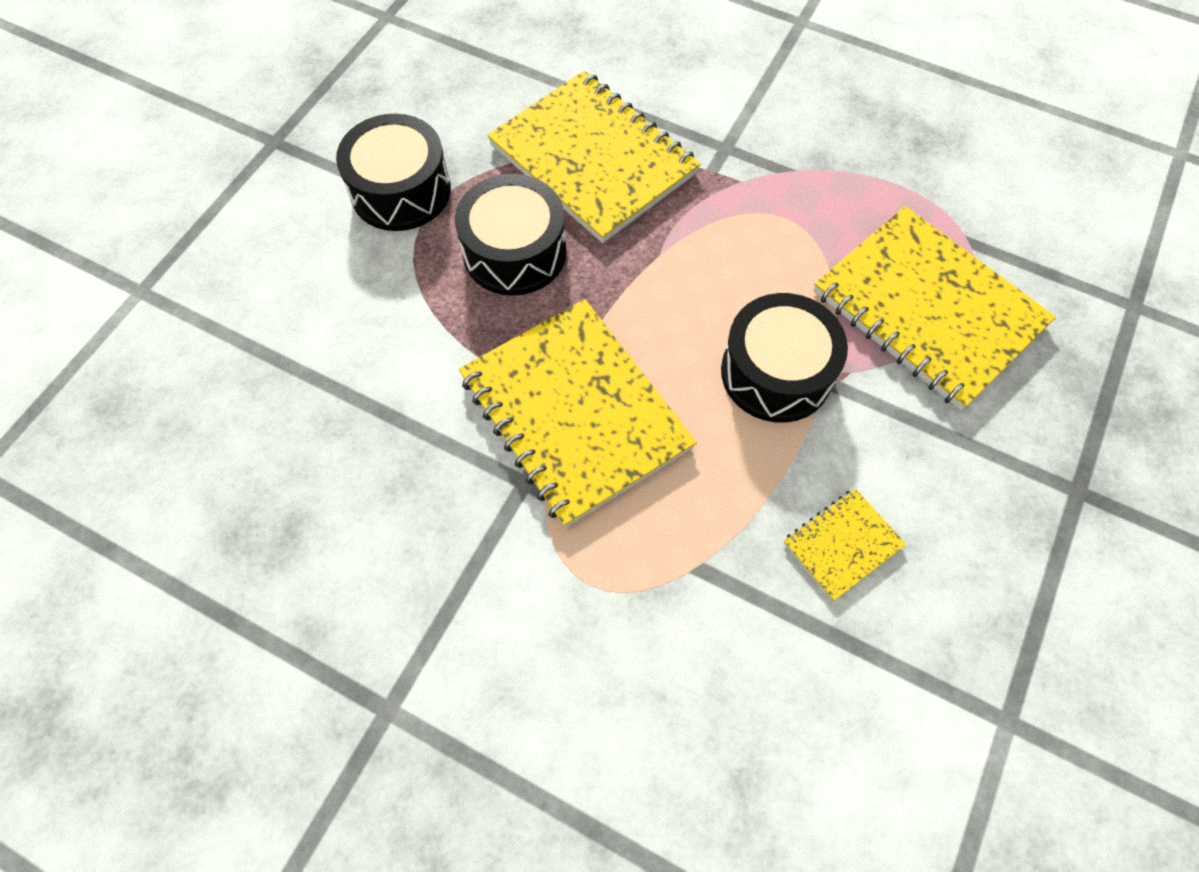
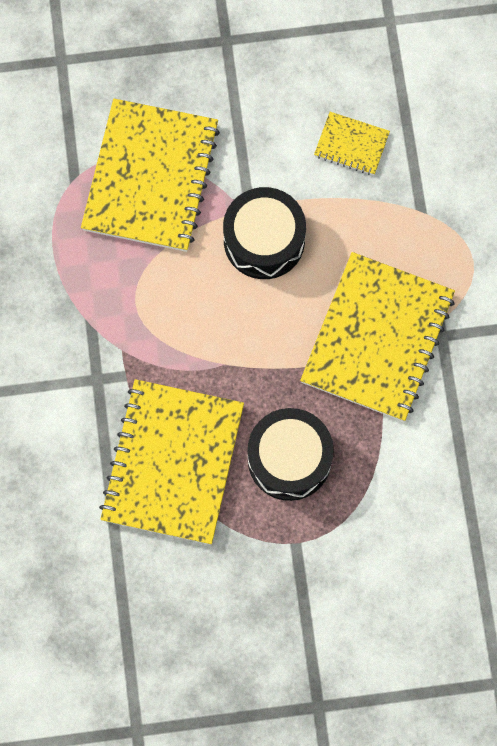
camera: 125 degrees left, 10 degrees up
(401, 191) = (295, 576): black drum -> none

